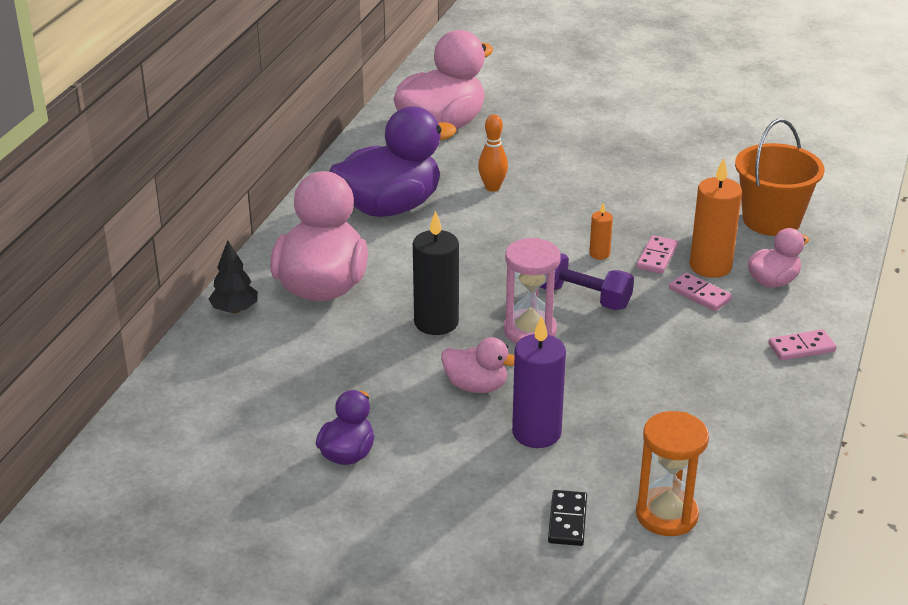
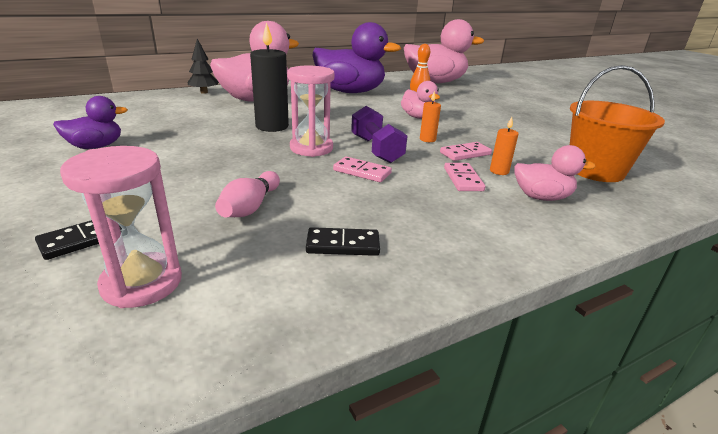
camera: 40 degrees right, 5 degrees down
(476, 386) = (224, 154): pink duck -> pink duck (418, 117)
(536, 433) = (197, 187): purple candle -> none
(611, 423) = (250, 207): none -> pink bowling pin
(666, 515) = (142, 283): orange hourglass -> pink hourglass
(710, 266) = (499, 171): orange candle -> orange candle, size x0.50
(722, 412) = (343, 245): none -> black domino
(801, 348) = (499, 243): pink domino -> pink domino (362, 172)

